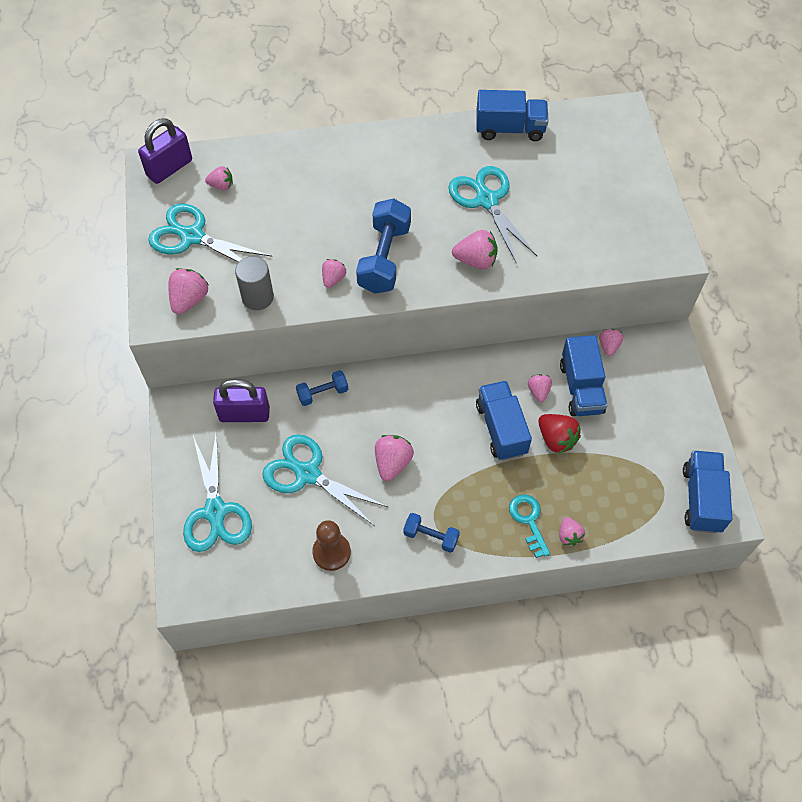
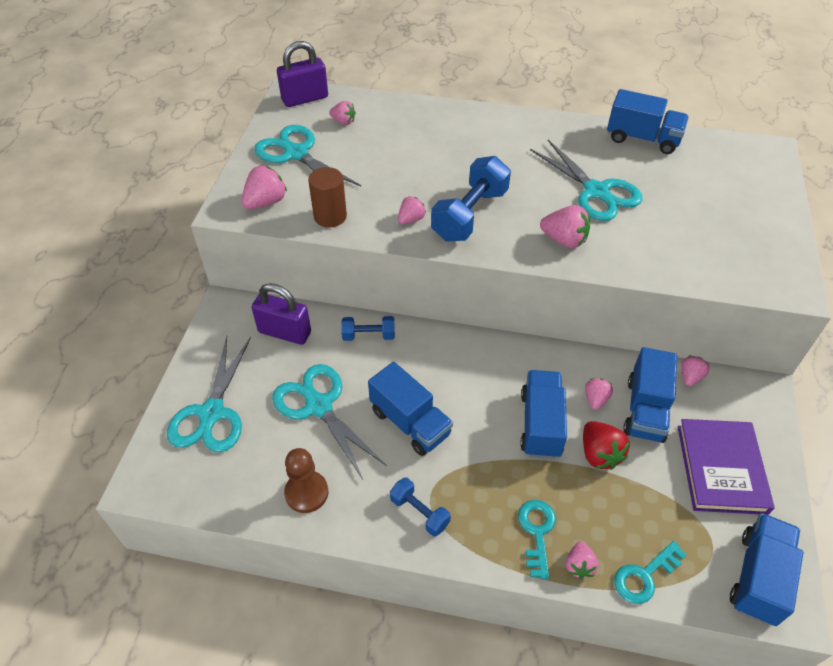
camera: 20 degrees right, 10 degrees down
(257, 297) = (330, 216): grey cylinder -> brown cylinder
(392, 463) = (410, 422): pink strawberry -> blue truck
(487, 200) = (596, 191): turquoise scissors -> turquoise scissors turned 150 degrees clockwise
(619, 527) = (644, 576): none -> turquoise key
(653, 420) = (721, 468): none -> purple book

